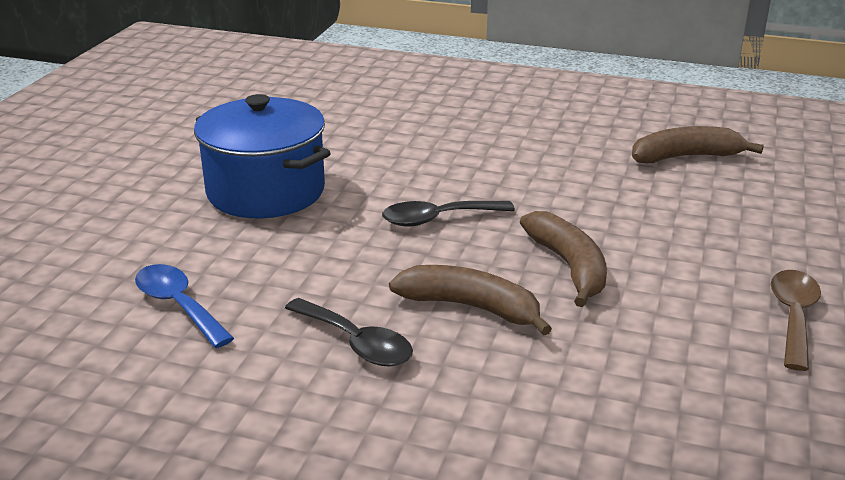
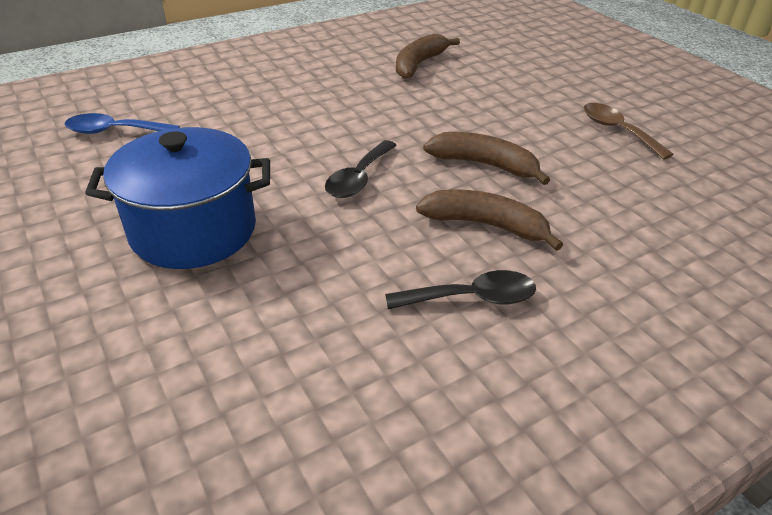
camera: 50 degrees left, 10 degrees up
(178, 305) = (300, 369): blue spoon -> blue spoon (114, 131)
(471, 307) = (485, 225): brown banana -> brown banana turned 45 degrees clockwise

